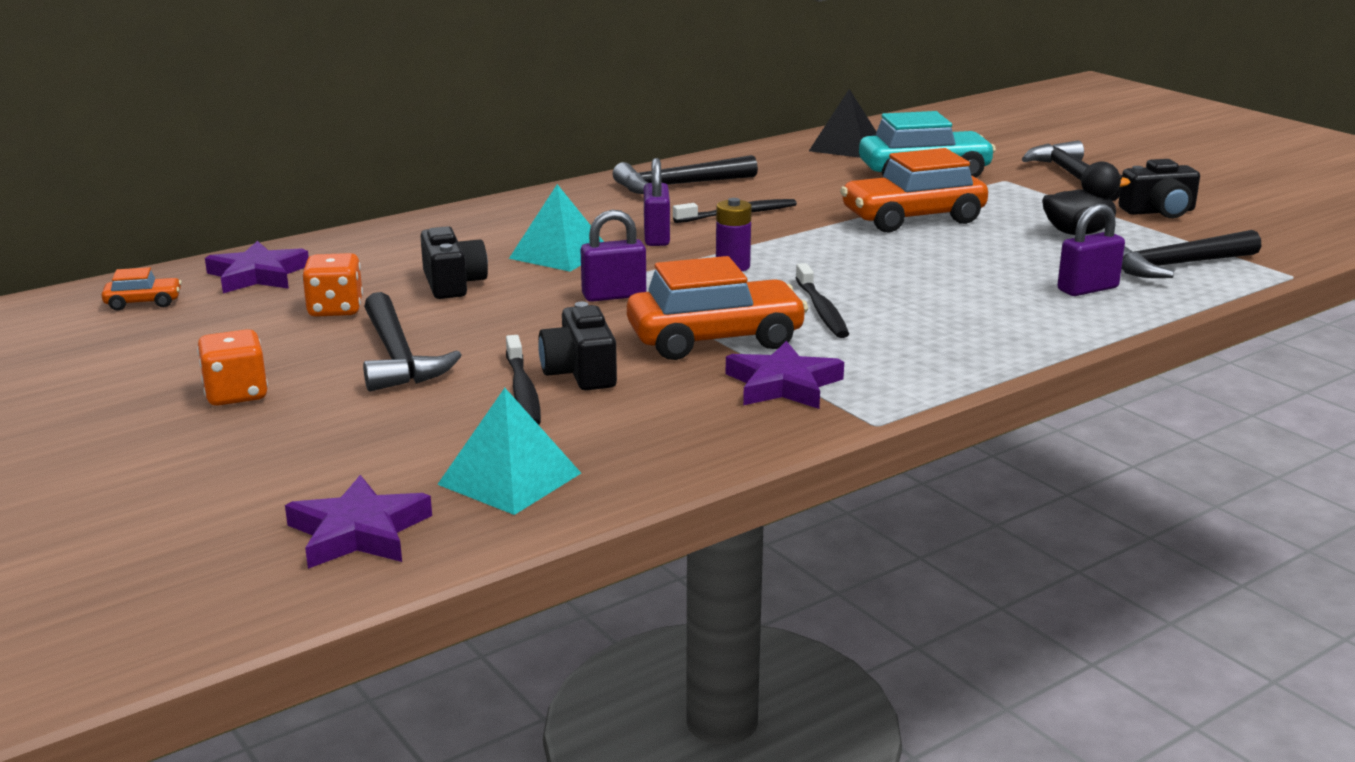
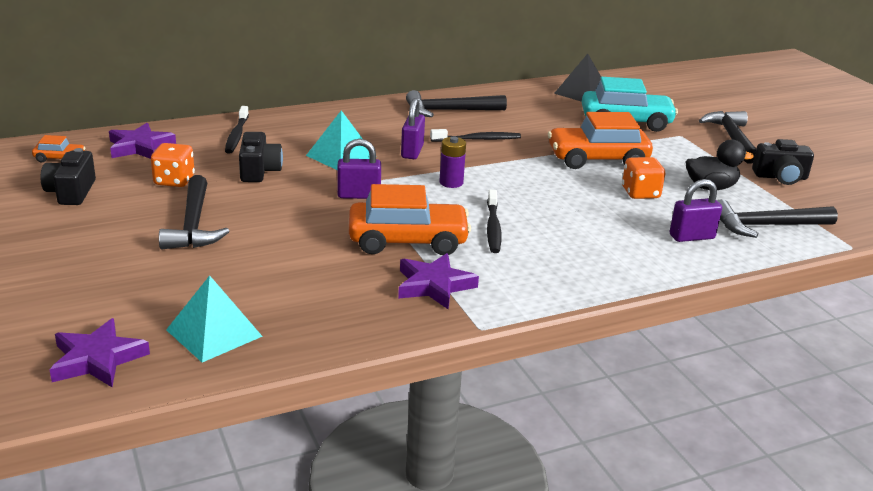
camera: 10 degrees right, 5 degrees up
(236, 394) = (79, 238): orange dice -> orange dice (640, 193)
(523, 391) = (259, 264): black toothbrush -> black toothbrush (237, 135)
(580, 372) = (304, 254): black camera -> black camera (71, 192)

